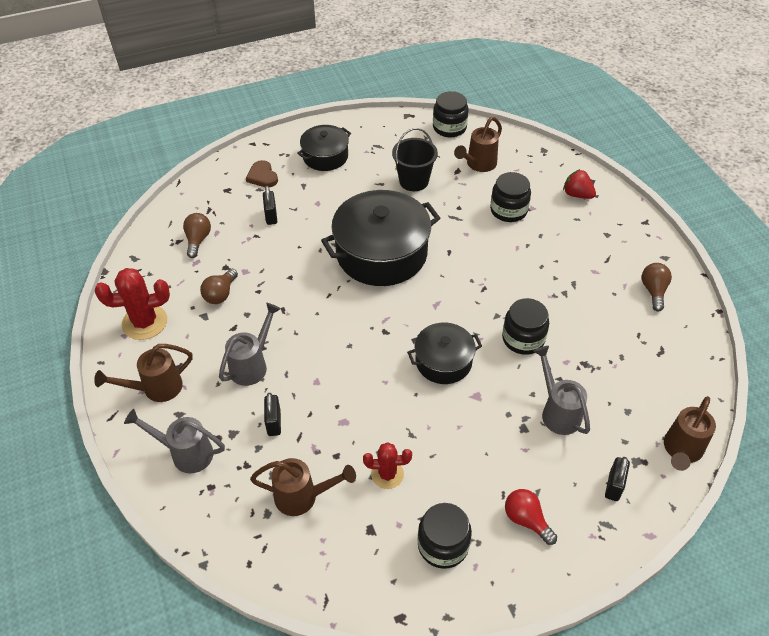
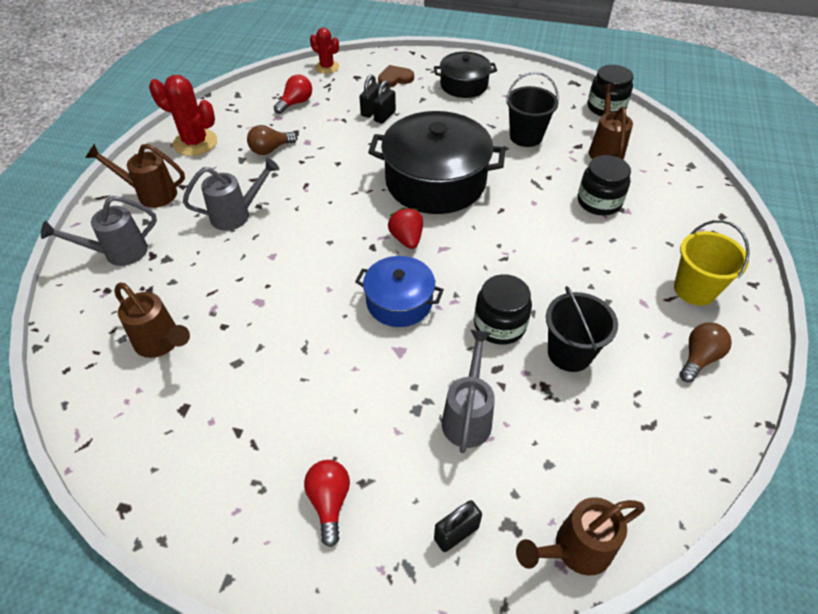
camera: 35 degrees right, 0 degrees up
(185, 453) = (118, 253): grey watering can -> grey watering can turned 75 degrees counterclockwise
(198, 240) = (296, 103): brown light bulb -> red light bulb
(262, 176) = (395, 78): brown heart -> brown heart turned 60 degrees clockwise
(274, 423) = (204, 269): black padlock -> black padlock (384, 116)
(387, 474) = (248, 370): red cactus -> red cactus (327, 67)
(443, 361) = (399, 301): black pot -> blue pot
(443, 545) = (228, 468): black jar -> none
(478, 165) = (605, 149): brown watering can -> brown watering can turned 105 degrees clockwise
(577, 194) = (692, 221): red strawberry -> red strawberry (406, 239)
(580, 332) = (569, 353): none -> black bucket
(616, 245) = (694, 289): none -> yellow bucket

